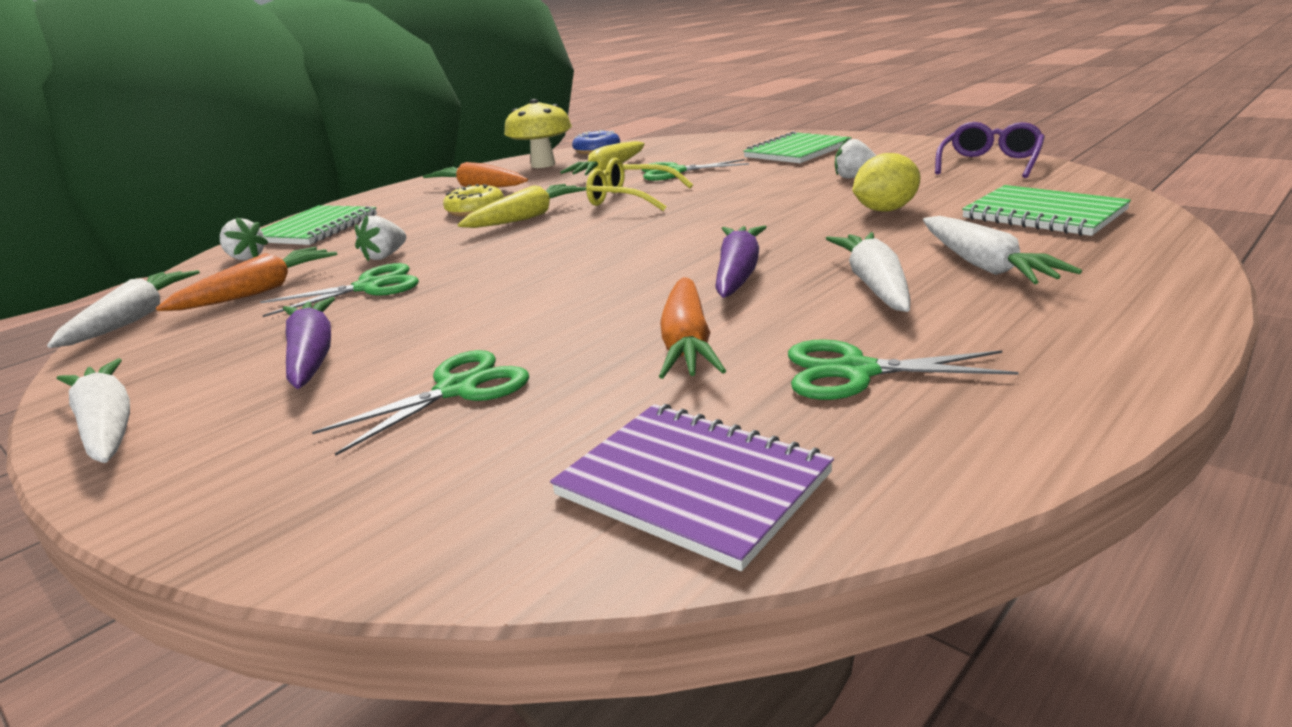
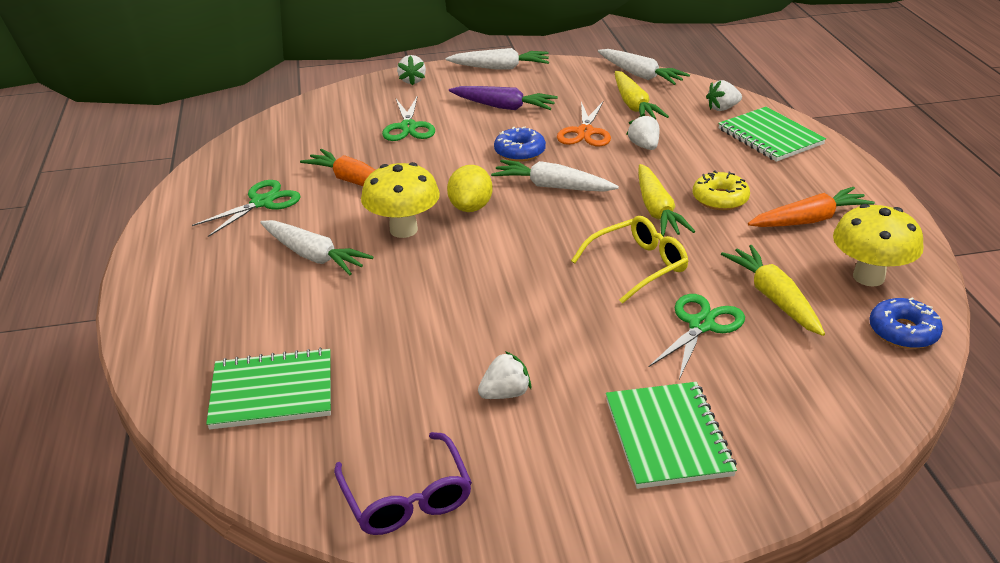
camera: 125 degrees right, 10 degrees up
(212, 488) = (412, 81): none -> white strawberry
(258, 292) = (634, 105): orange carrot -> yellow carrot
(369, 287) = (585, 132): green scissors -> orange scissors
(464, 296) = (519, 152): none -> blue donut
(692, 485) = (268, 145): purple notebook -> none
(738, 273) = (403, 230): purple carrot -> yellow mushroom
(885, 210) = (403, 343): yellow lemon -> yellow lemon (471, 207)
(984, 265) = (266, 302): white carrot -> white carrot (552, 186)

